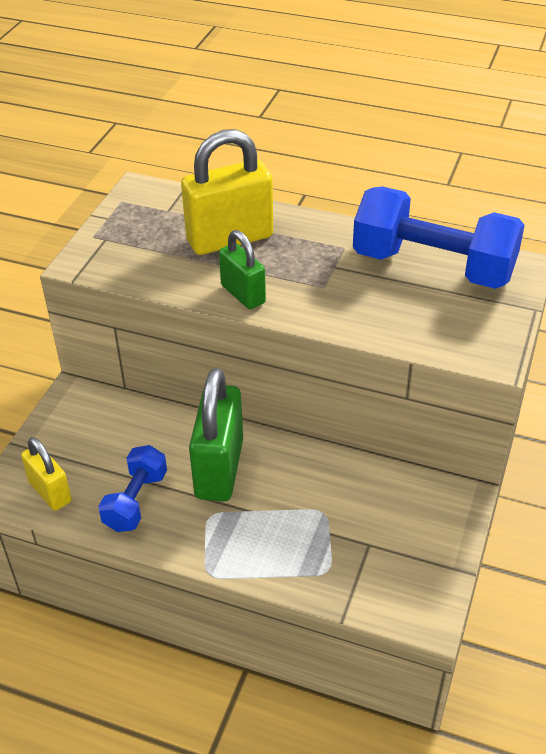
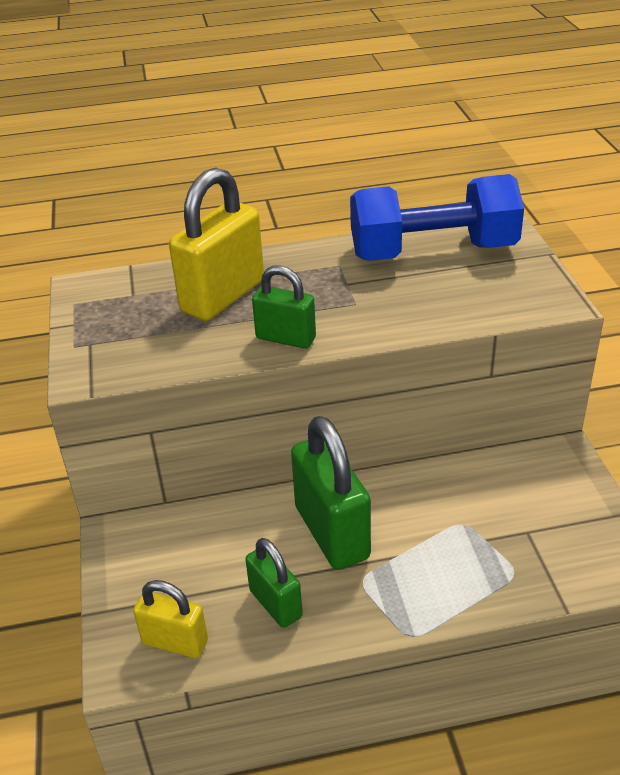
camera: 30 degrees left, 5 degrees down
(136, 501) = (275, 604): blue dumbbell -> green padlock

